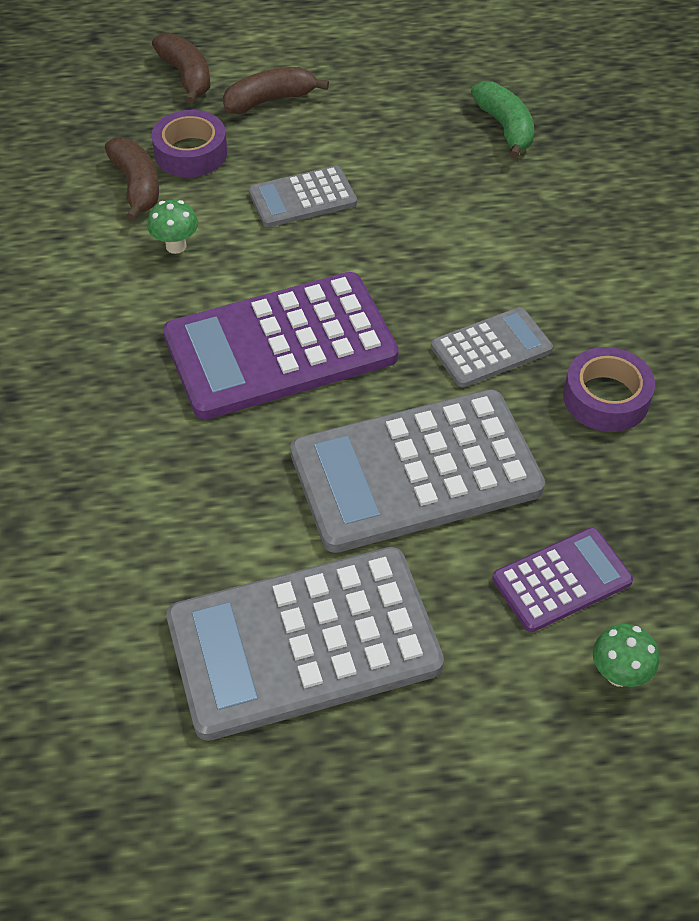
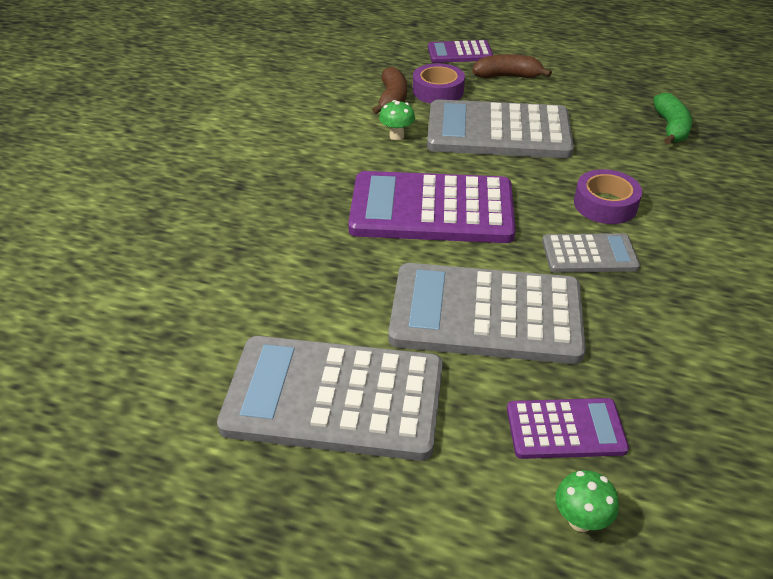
camera: 25 degrees right, 10 degrees down
(186, 76) = (460, 53): brown banana -> purple calculator
(302, 198) = (498, 132): grey calculator -> grey calculator, size x1.95
(606, 398) = (668, 314): purple tape -> purple tape (605, 204)

